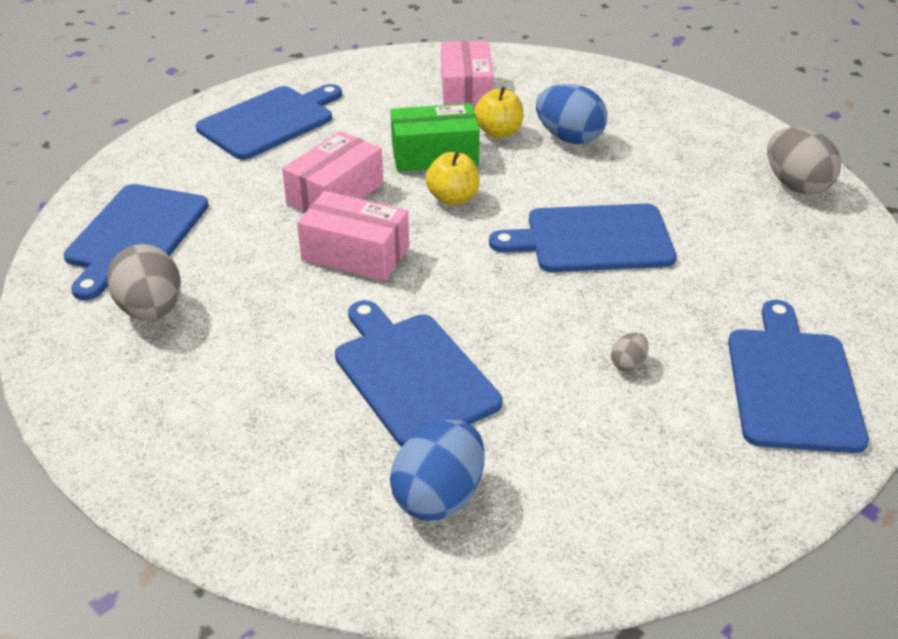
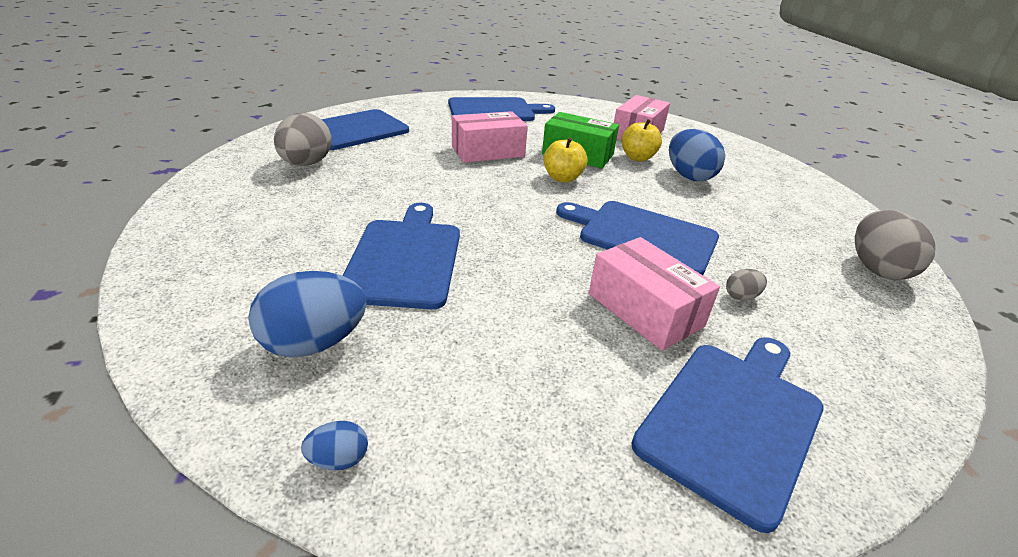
camera: 30 degrees right, 5 degrees down
(355, 254) = (460, 182): pink box -> pink box (644, 310)
(571, 566) = (339, 460): none -> blue egg
(628, 364) = (580, 327): grey egg -> grey egg (741, 296)

